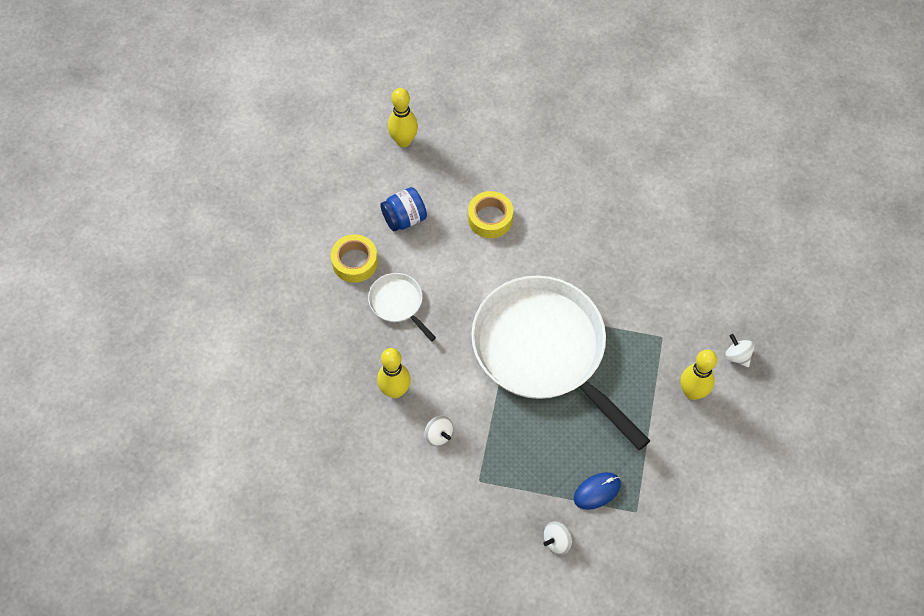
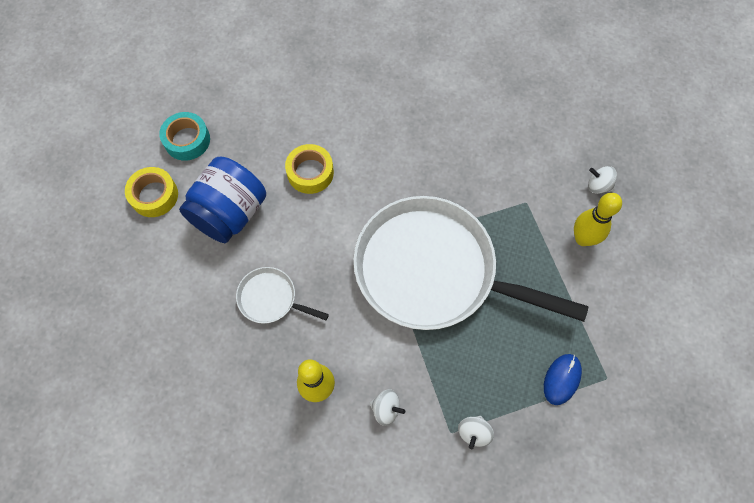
camera: 30 degrees left, 5 degrees up
(355, 262) = (205, 280): yellow tape -> yellow tape (154, 195)
(403, 141) = (187, 140): yellow bowling pin -> turquoise tape
(404, 218) = (230, 213): blue jar -> blue jar, size x1.64
(556, 541) = (557, 451): white spinning top -> white spinning top (474, 432)

